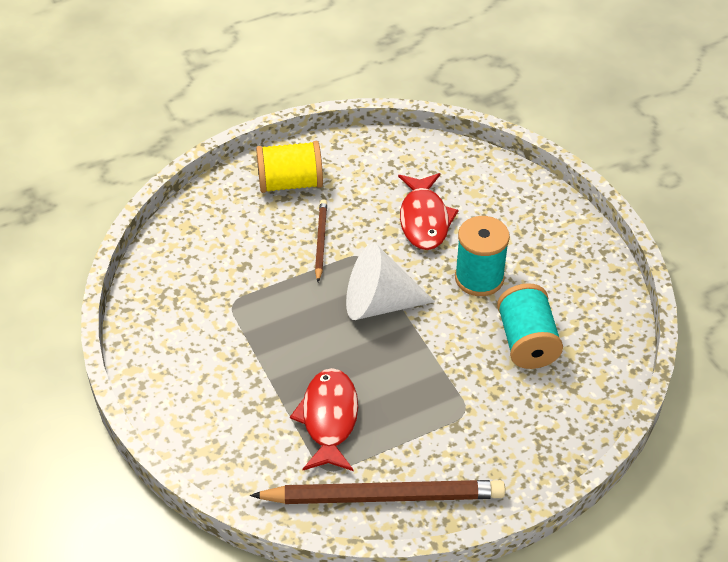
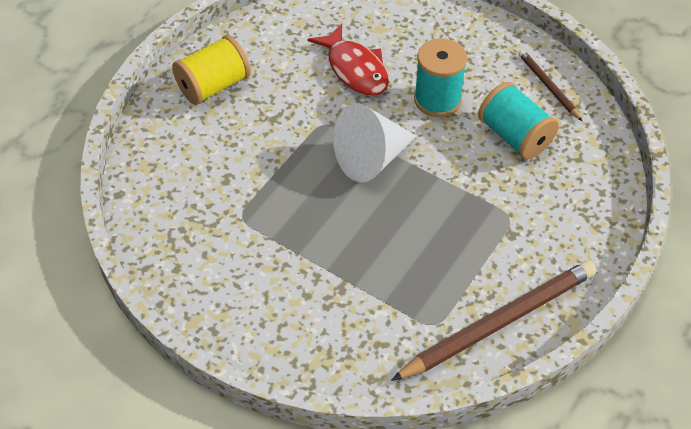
camera: 30 degrees left, 5 degrees up
(321, 241) = (280, 126): brown pencil -> brown pencil (548, 86)
(329, 419) = (404, 279): red fish -> none

